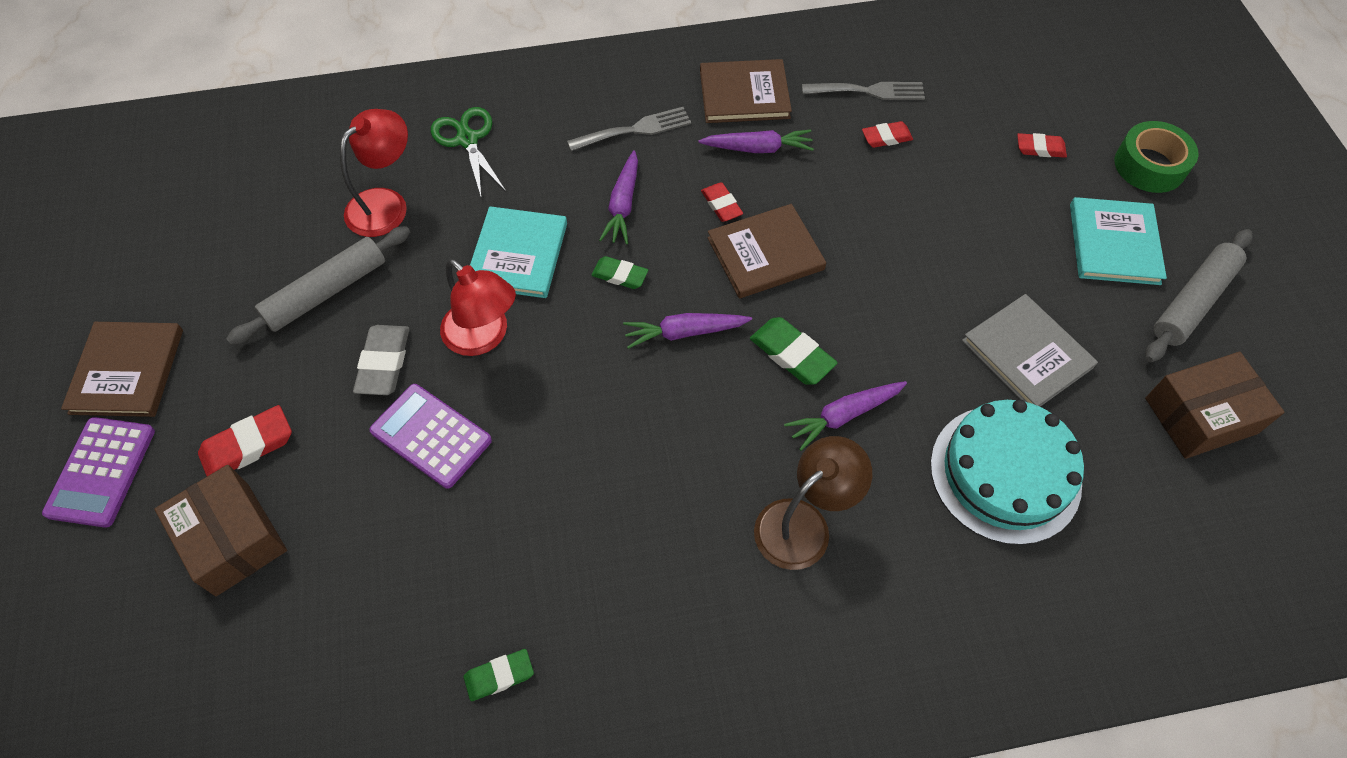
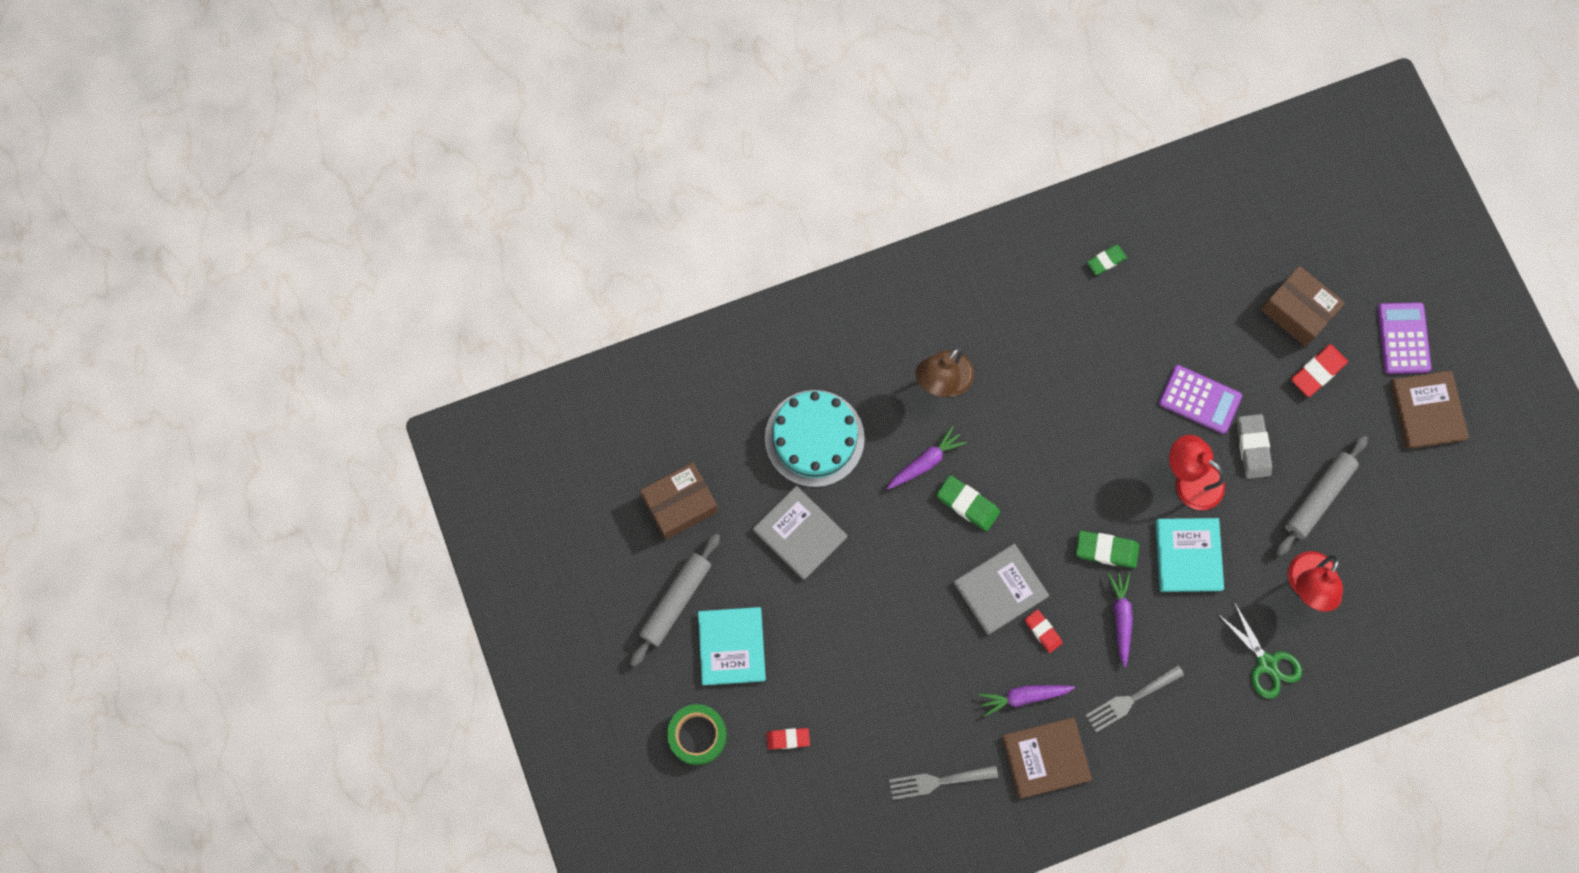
camera: 170 degrees right, 15 degrees up
(620, 275) = (1106, 550): green eraser -> green eraser, size x1.52
(684, 332) = (1047, 509): purple carrot -> none
(765, 254) = (1000, 589): brown book -> grey book
(886, 137) = (918, 728): red eraser -> none

